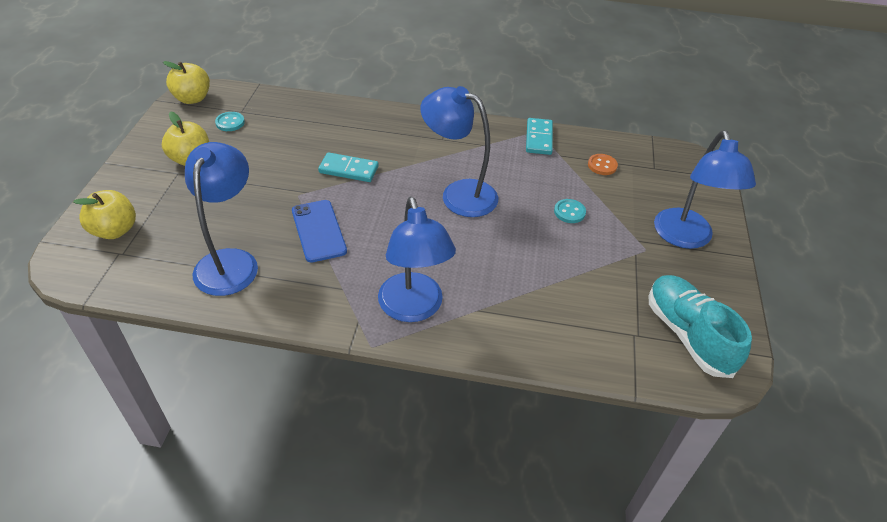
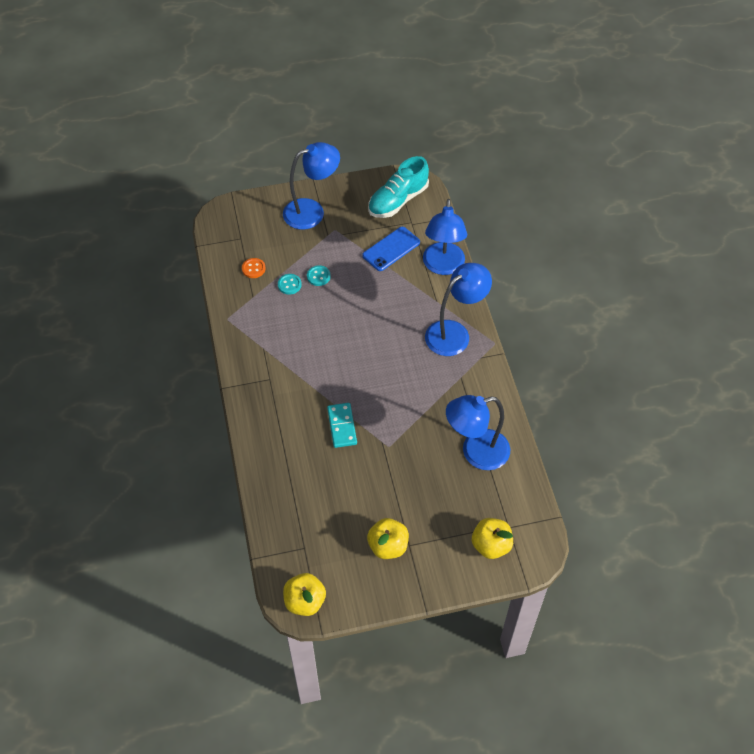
camera: 110 degrees left, 10 degrees up
(230, 122) = (325, 546): turquoise button -> turquoise button (289, 285)
(318, 231) = (418, 414): blue phone -> blue phone (391, 249)
(458, 194) = (333, 345): blue lamp -> blue lamp (443, 266)
(538, 138) = (237, 315): turquoise domino -> none

